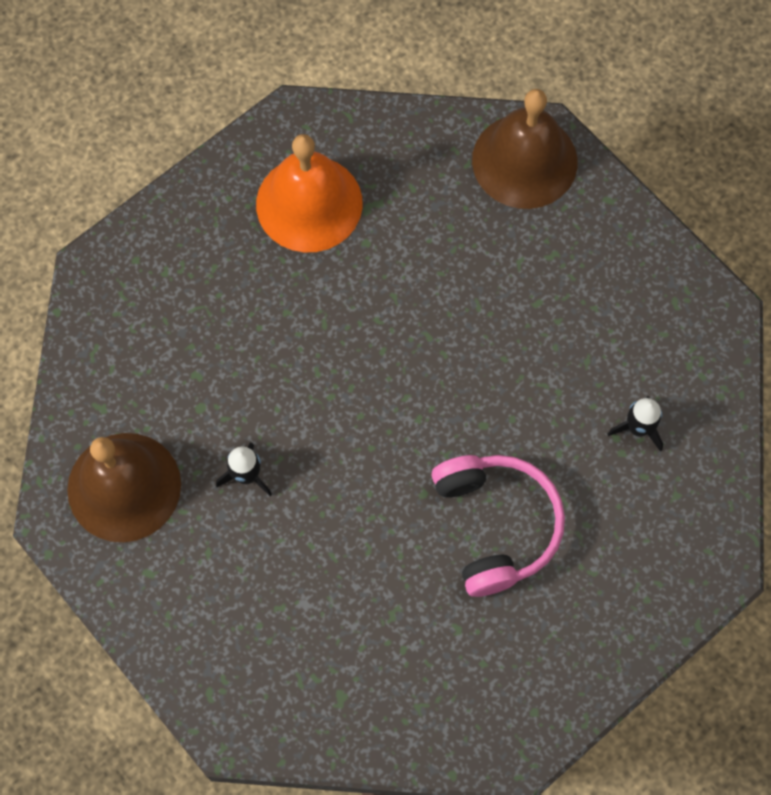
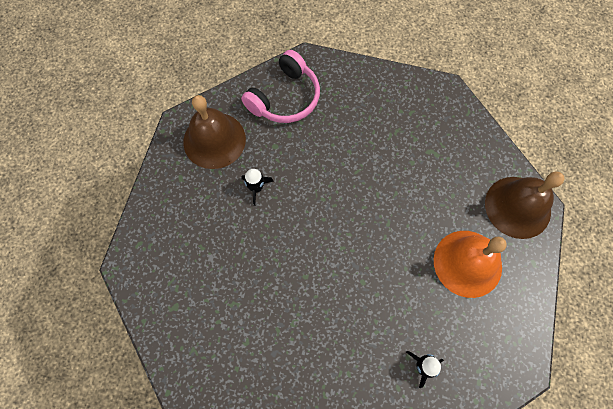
camera: 55 degrees right, 0 degrees up
(309, 203) = (410, 124): orange bell -> orange bell (467, 263)
(496, 525) = (315, 325): pink headphones -> pink headphones (285, 98)

